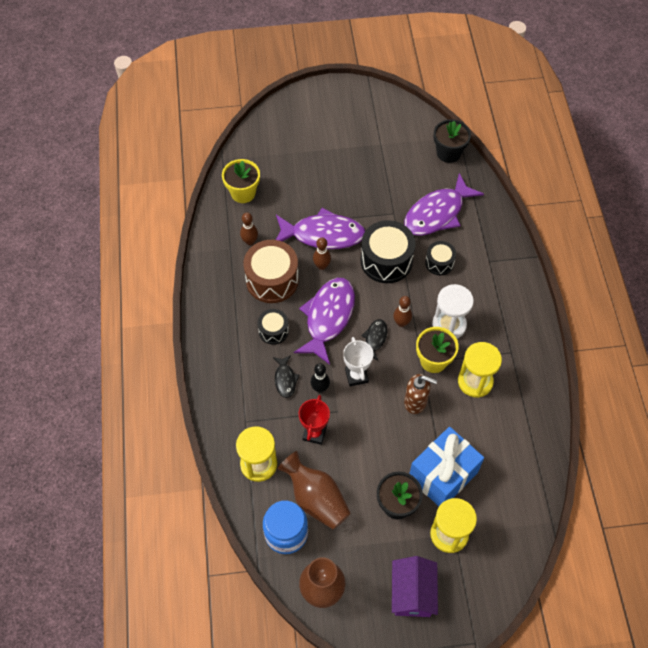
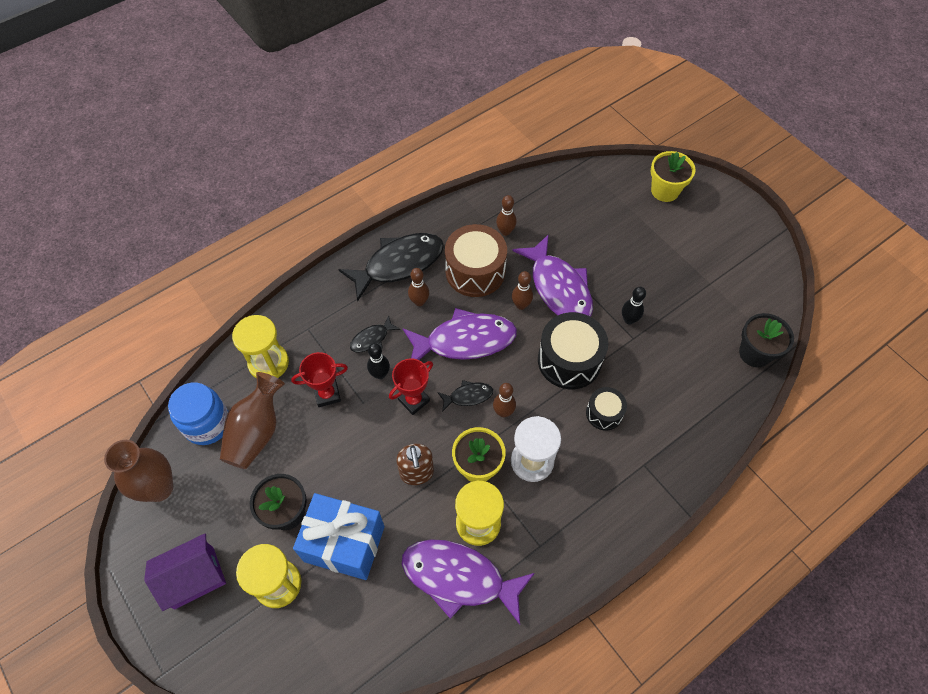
camera: 60 degrees right, 0 degrees up
(229, 328) = (399, 264): none -> black fish
(243, 193) = (556, 198): yellow flower pot -> yellow flower pot (665, 191)
(273, 331) = (419, 302): black drum -> brown bowling pin
(356, 376) = (414, 400): white trophy -> red trophy
(378, 207) = (629, 320): none -> black bowling pin
(437, 213) = (666, 380): purple fish -> purple fish (459, 578)

